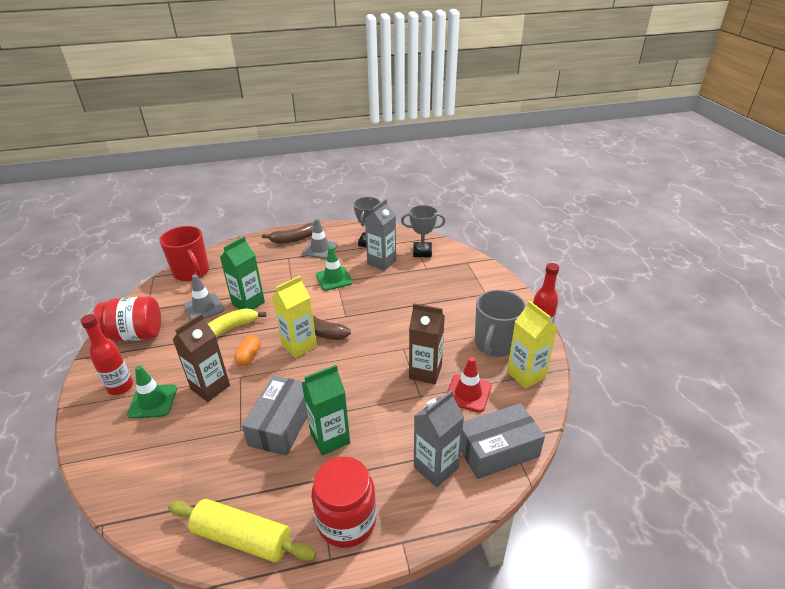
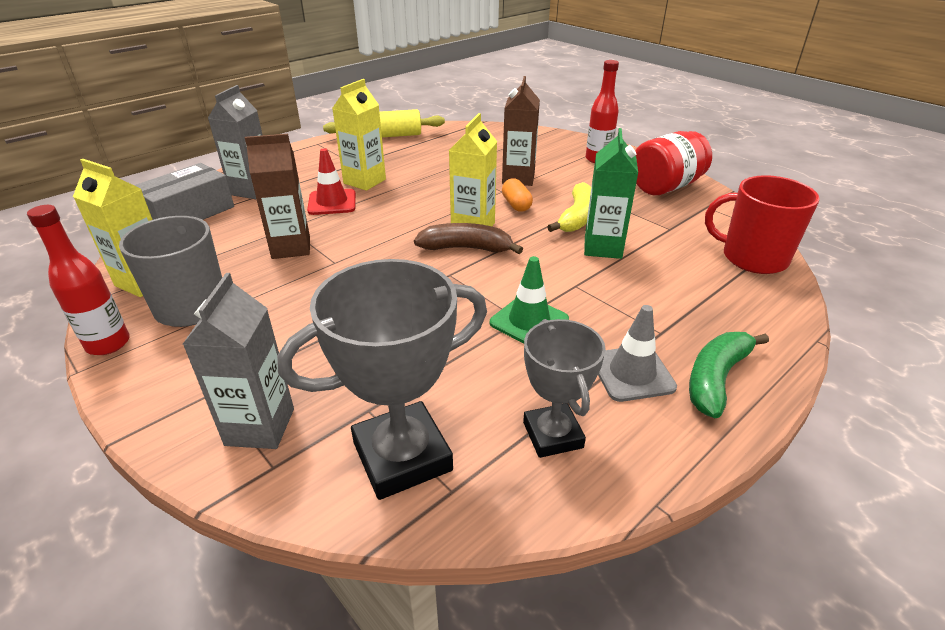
camera: 150 degrees right, 0 degrees up
(153, 401) = (553, 160): green traffic cone -> none
(204, 308) = (647, 227): grey traffic cone -> none
(281, 424) = (419, 177): grey box -> none
(294, 239) = (716, 379): brown banana -> green banana
(330, 438) = (364, 181): green carton -> yellow carton
(346, 521) = (316, 155): red jar -> none
(381, 262) = (475, 388): grey carton -> grey carton (260, 427)
(422, 252) = (402, 456): grey trophy -> grey trophy, size x1.58
(468, 393) = (228, 244): red traffic cone -> red traffic cone (332, 202)

